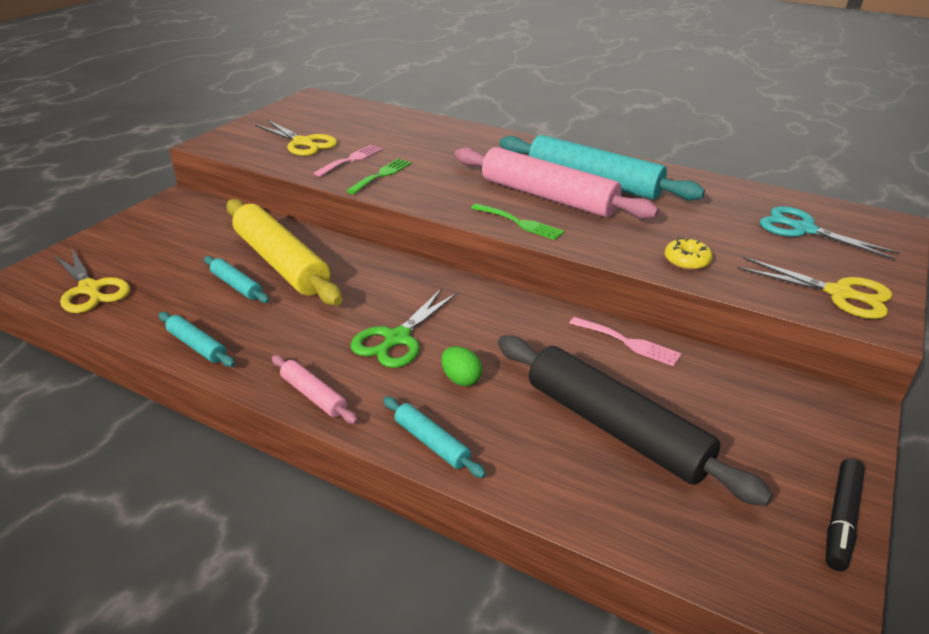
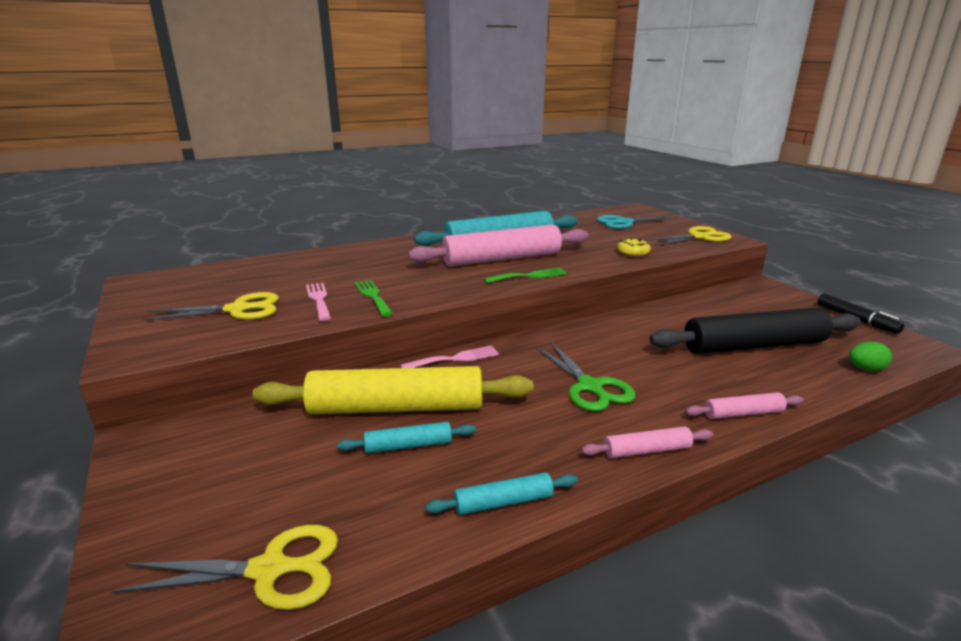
camera: 55 degrees left, 10 degrees down
(431, 443) = (743, 413): turquoise rolling pin -> pink rolling pin
(460, 379) = (667, 378): green egg -> green egg (865, 369)
(628, 342) = (663, 312): pink fork -> pink fork (455, 359)

